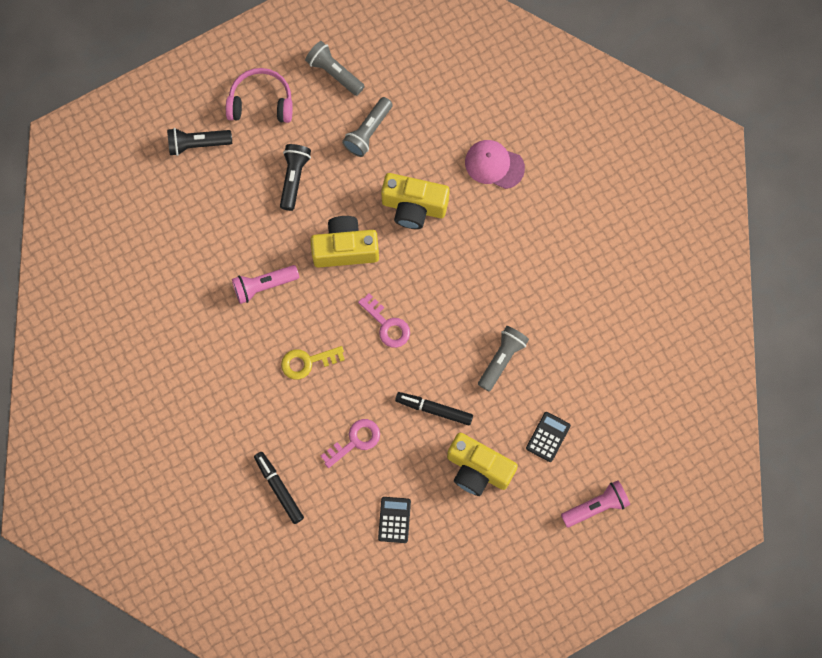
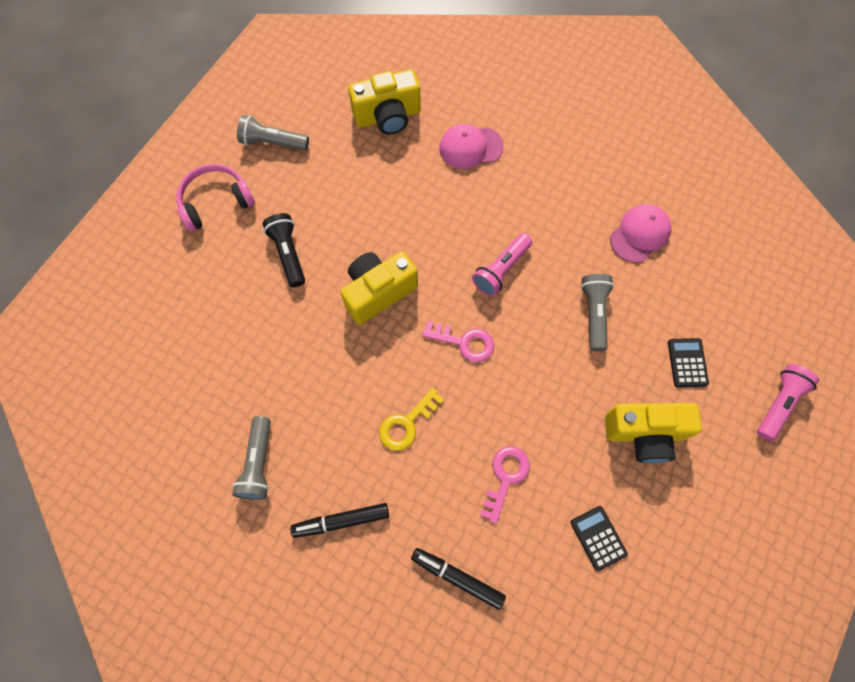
camera: 30 degrees left, 5 degrees down
(197, 144) = (171, 271): black flashlight -> none
(263, 285) = (316, 372): pink flashlight -> pink flashlight (501, 270)
(368, 132) = (336, 177): grey flashlight -> grey flashlight (258, 463)
(414, 207) = (420, 220): yellow camera -> yellow camera (388, 116)
(434, 409) = (562, 399): black marker -> black marker (341, 521)
(583, 316) = (640, 234): none -> pink cap

